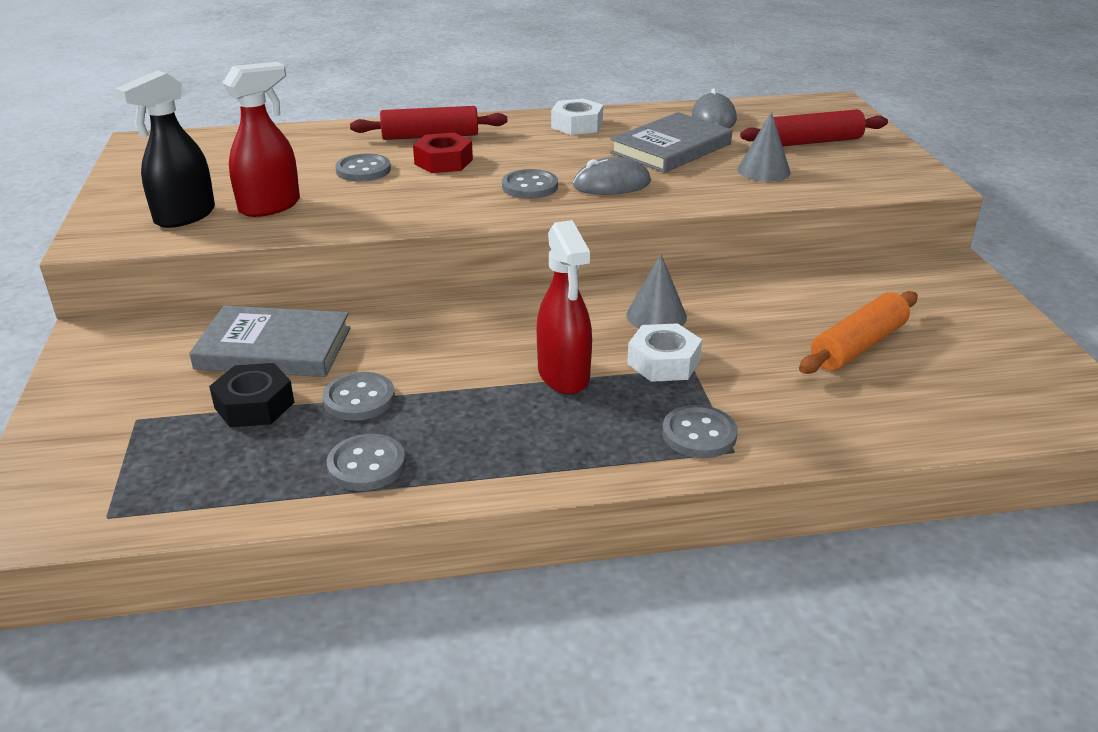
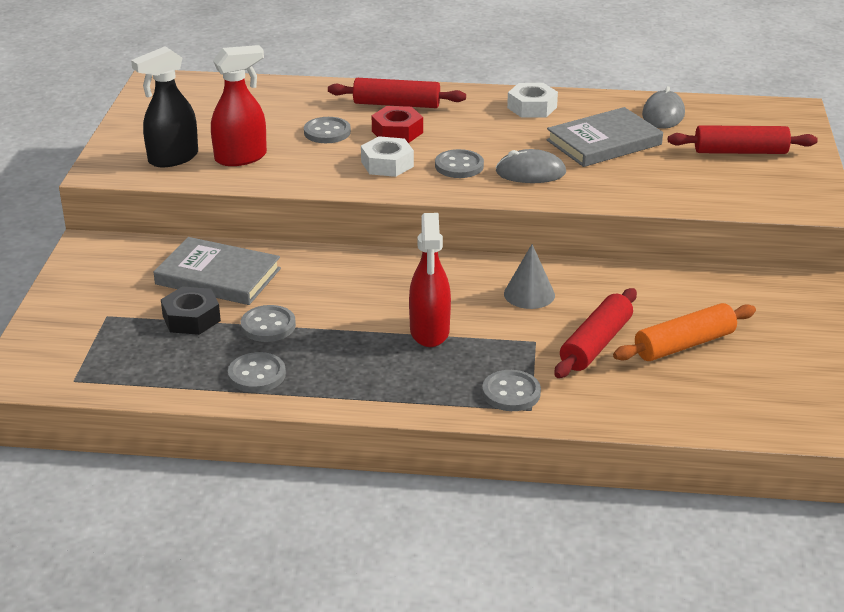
camera: 15 degrees right, 0 degrees up
(663, 362) = (514, 333): white nut -> white nut (387, 164)
(762, 360) = (596, 344): none -> red rolling pin
(763, 171) = (674, 176): grey cone -> none

